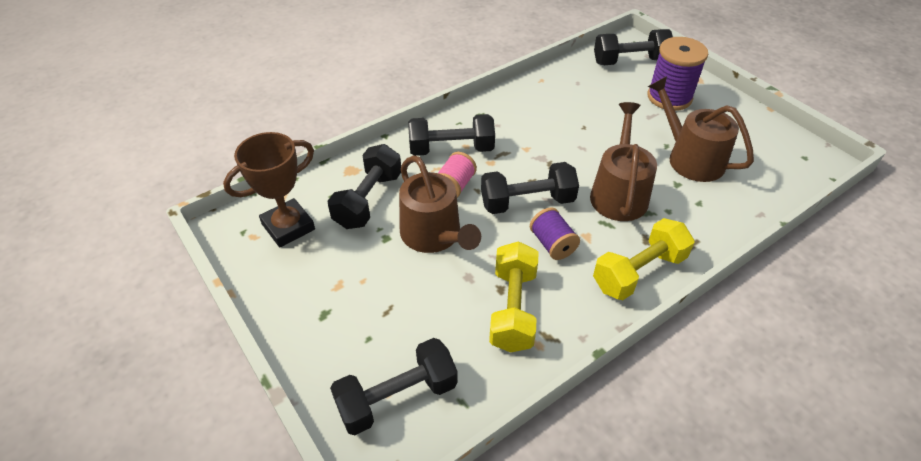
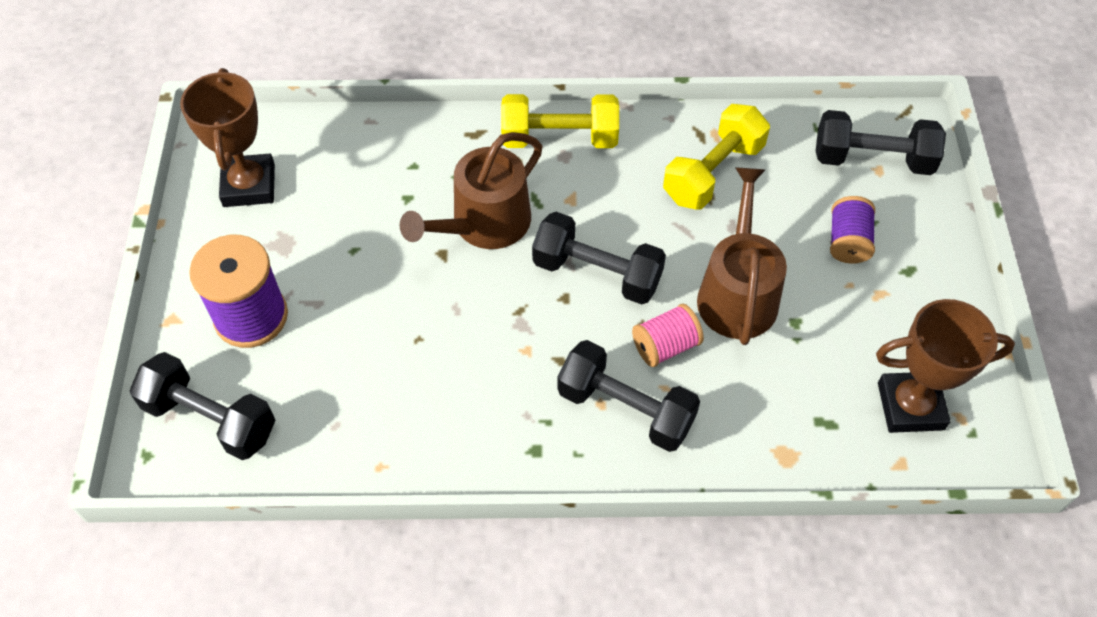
camera: 145 degrees left, 10 degrees up
(368, 200) = (788, 388): black dumbbell -> none
(552, 244) = (616, 210): purple spool -> purple spool (848, 241)
(690, 158) = (350, 217): brown watering can -> none
(762, 145) = (249, 185): none -> brown trophy

